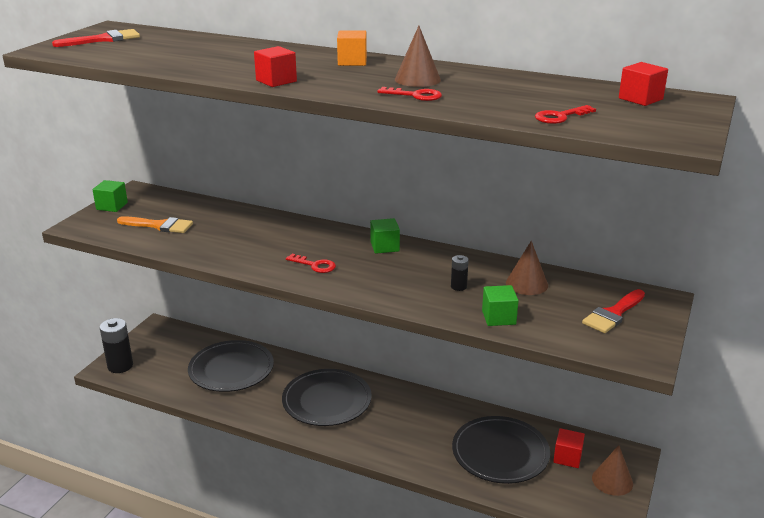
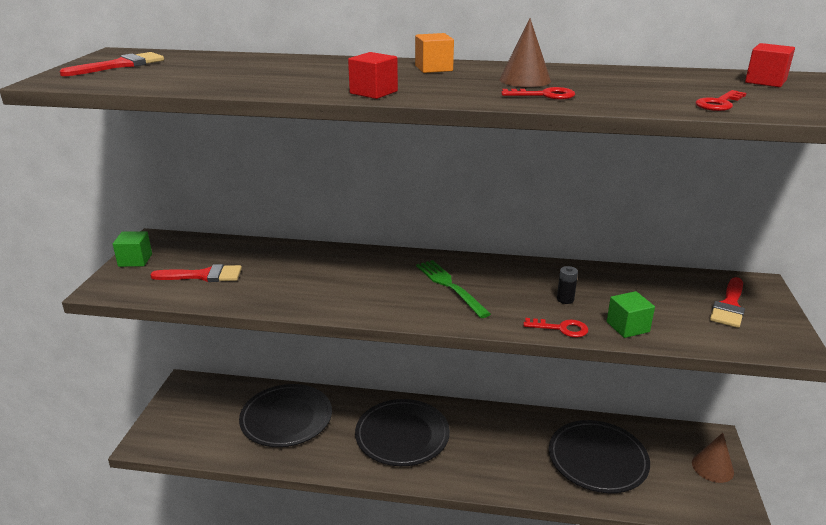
camera: 15 degrees left, 0 degrees up
(120, 366) = (159, 436): black battery -> none
(159, 225) = (204, 275): orange brush -> red brush
(315, 265) = (403, 297): red key -> red key (561, 328)
(361, 261) = (449, 286): none -> green fork
(384, 247) = (462, 267): green cube -> none
(526, 284) = (627, 287): brown cone -> none
(567, 457) = (660, 451): red cube -> none

